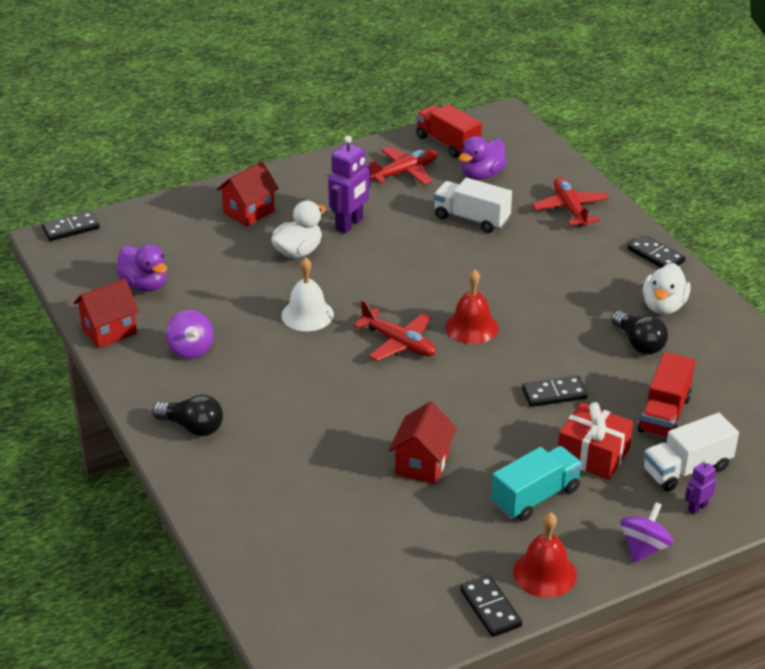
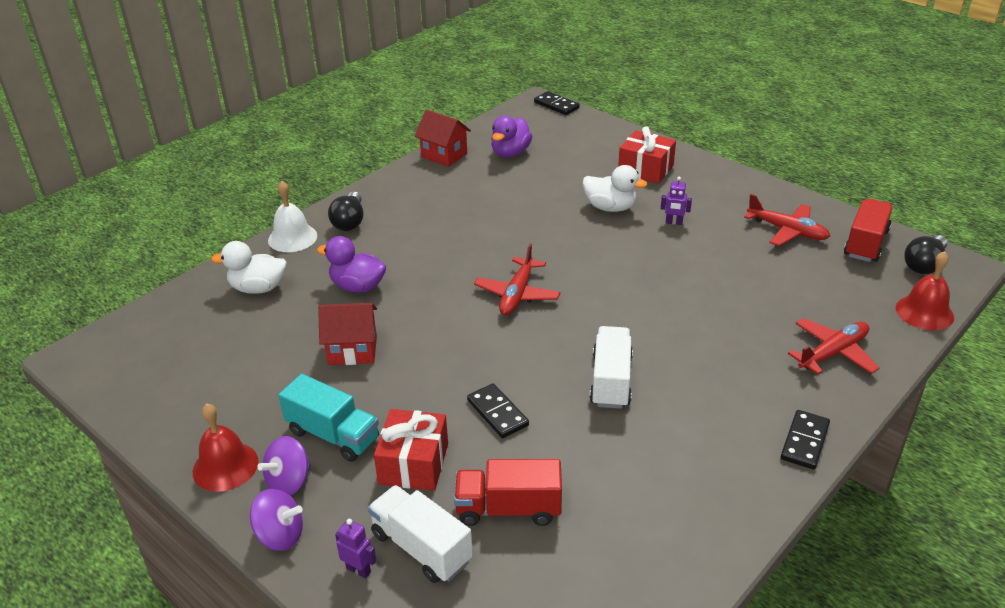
camera: 70 degrees right, 0 degrees up
(191, 349) = (443, 194): purple spinning top -> purple spinning top (289, 481)
(249, 212) = (645, 169): red house -> red gift
(307, 315) = (524, 235): white bell -> white bell (292, 238)
(349, 224) = (674, 222): purple robot -> purple robot, size x0.52
(471, 219) = (749, 290): white truck -> white truck (611, 381)
(471, 327) = (570, 332): red bell -> red bell (924, 312)
(481, 175) = (833, 278): purple duck -> purple duck (357, 286)
(490, 608) = (171, 440): black domino -> none
(639, 343) = (624, 461): black light bulb -> black light bulb (924, 264)
(663, 306) = (709, 468): white duck -> white duck (258, 288)

